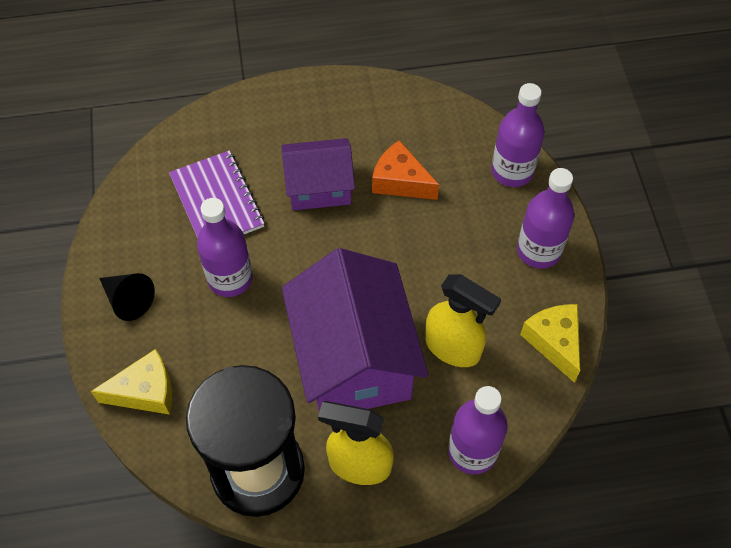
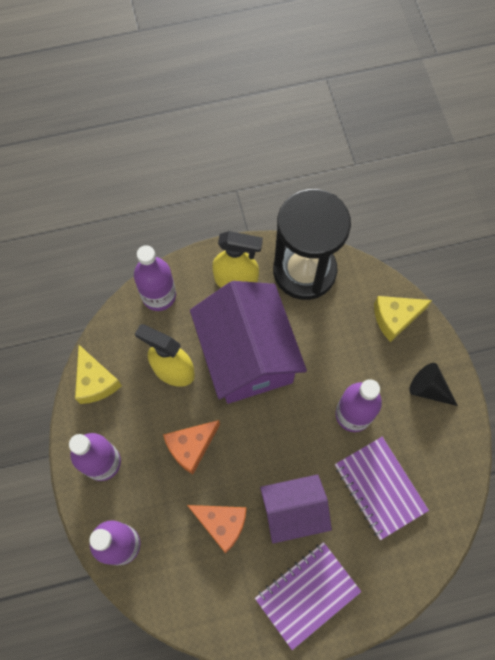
camera: 175 degrees right, 10 degrees up
(315, 116) = (307, 594): none -> purple notebook
(432, 259) = (191, 447): none -> orange cheese

